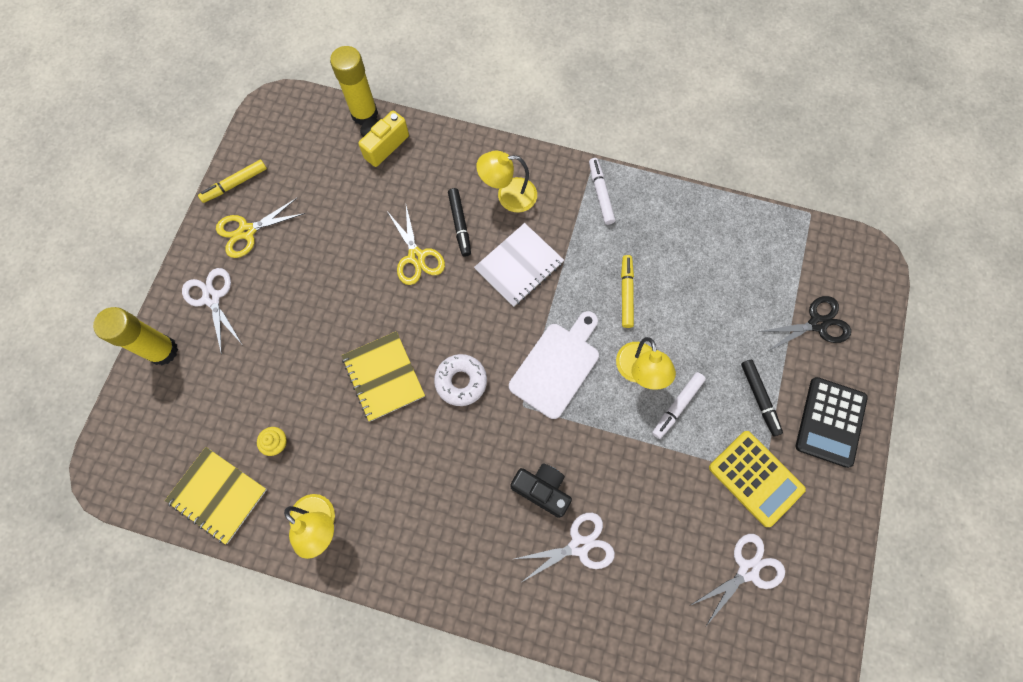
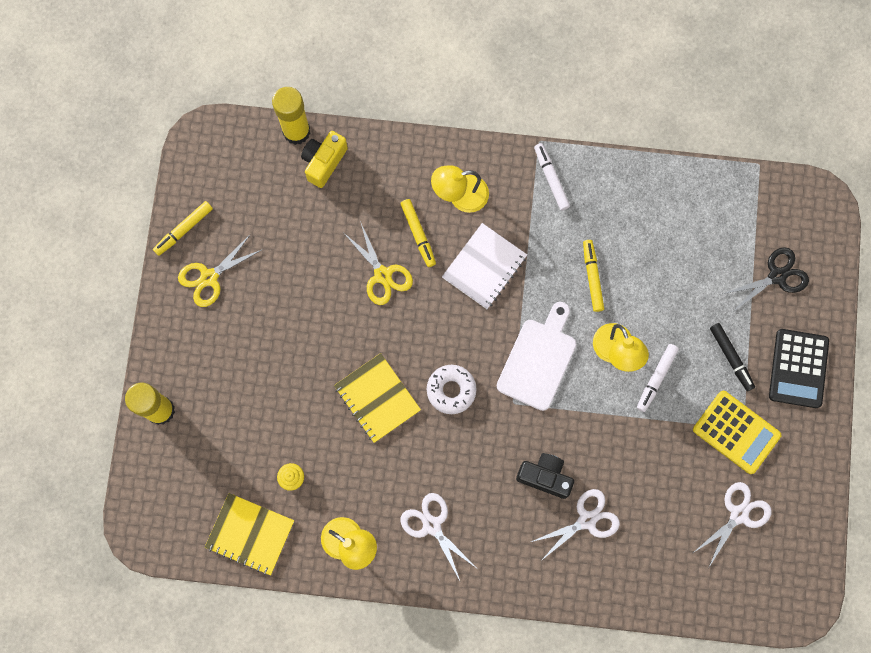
camera: 10 degrees left, 5 degrees up
(212, 298) = (193, 350): white scissors -> white scissors (432, 525)
(460, 224) = (418, 234): black marker -> yellow marker

